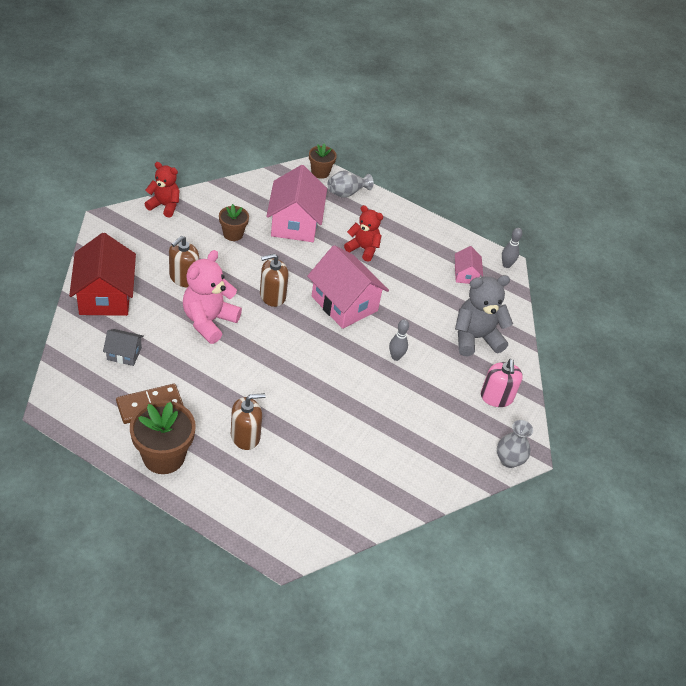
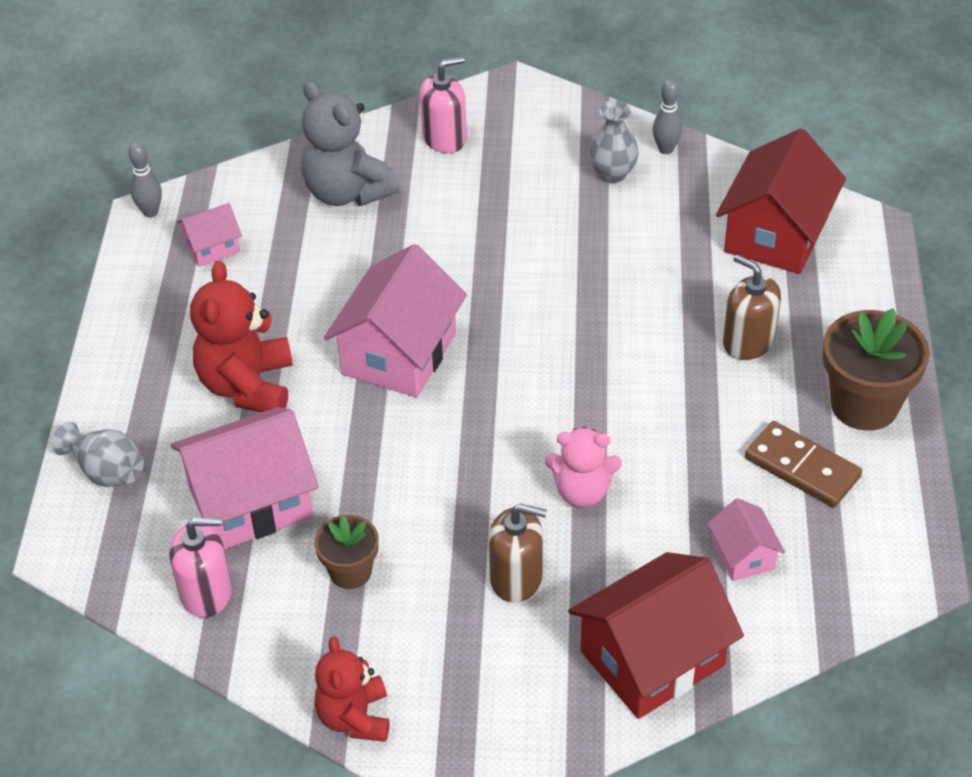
camera: 110 degrees left, 0 degrees up
(124, 354) = (743, 555): grey house -> pink house
(209, 321) = (582, 491): pink teddy bear -> pink teddy bear, size x0.66
(259, 194) = (206, 592): none -> pink soap dispenser
(272, 296) = (457, 444): brown soap dispenser -> none
(313, 500) = (776, 234): none -> red house
(320, 172) = (69, 536): brown flower pot -> none
(363, 249) = (247, 386): red teddy bear -> red teddy bear, size x1.52
(396, 357) = (460, 256): grey bowling pin -> grey bowling pin (666, 149)
(509, 460) = (542, 96): grey vase -> grey vase (612, 173)

